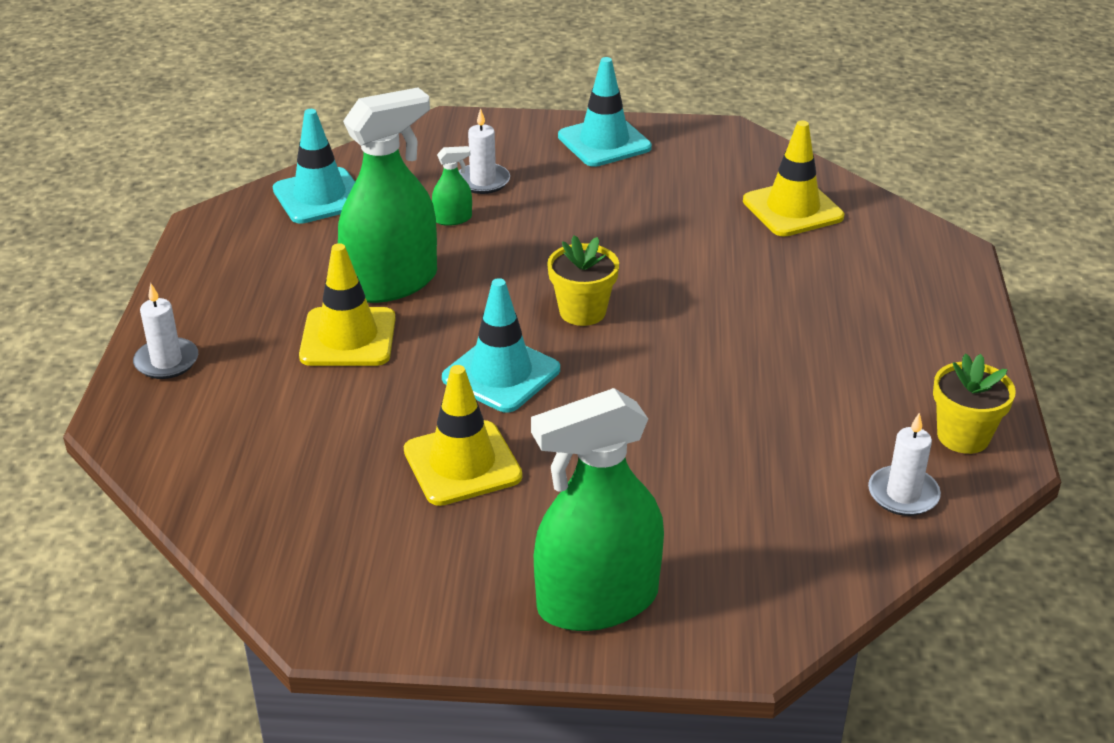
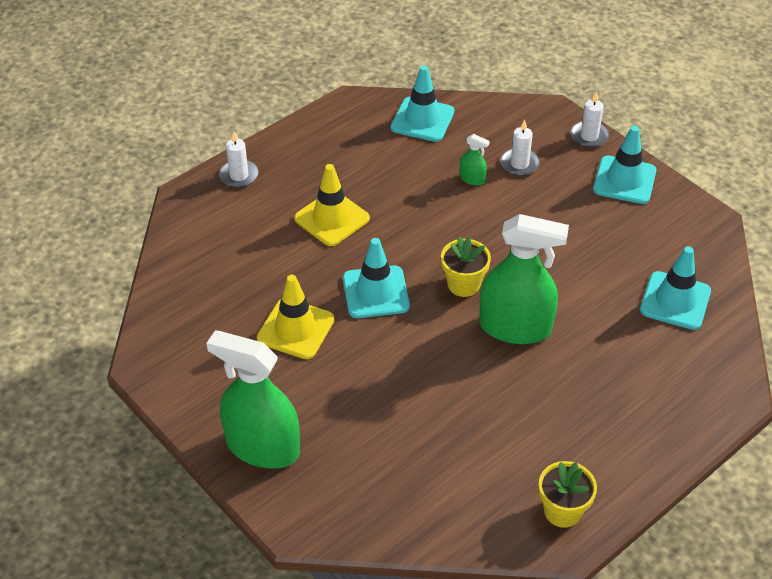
camera: 45 degrees right, 10 degrees up
(391, 282) = (392, 199): green spray bottle -> green spray bottle (515, 327)
(792, 209) = (675, 301): yellow traffic cone -> turquoise traffic cone
(903, 494) = (480, 515): white candle -> white candle (589, 136)

